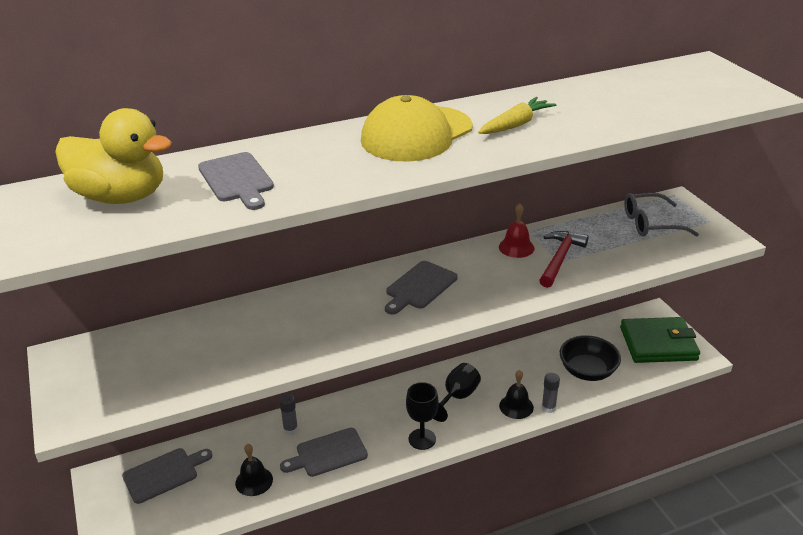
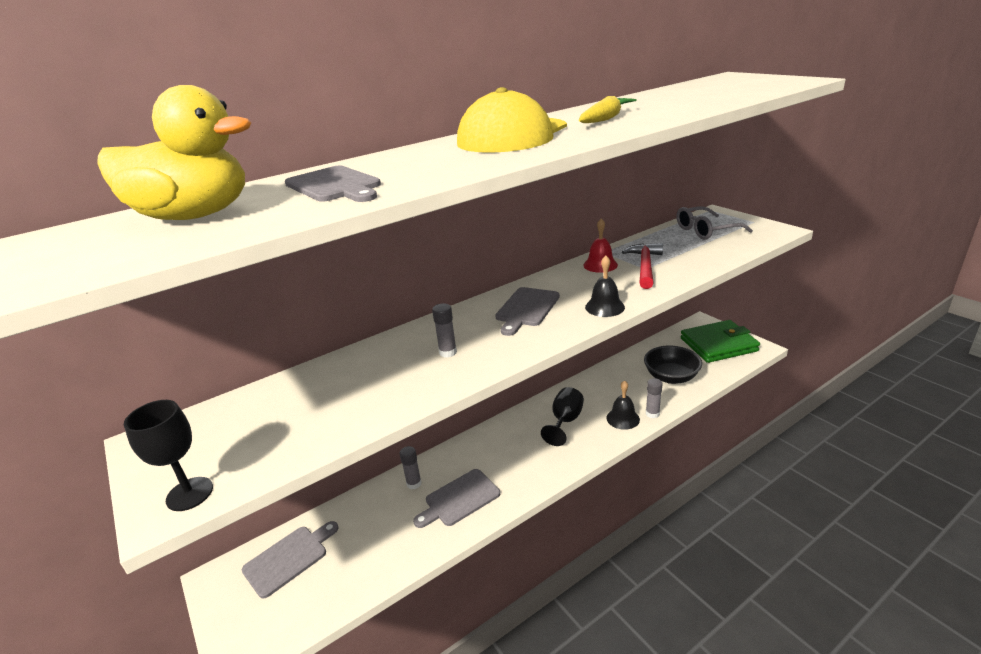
camera: 10 degrees left, 5 degrees down
(254, 481) = (390, 544): black bell -> black bell (604, 307)
(329, 321) = (448, 352): none -> grey glue stick
(422, 439) = (548, 465): black goblet -> black goblet (189, 494)

